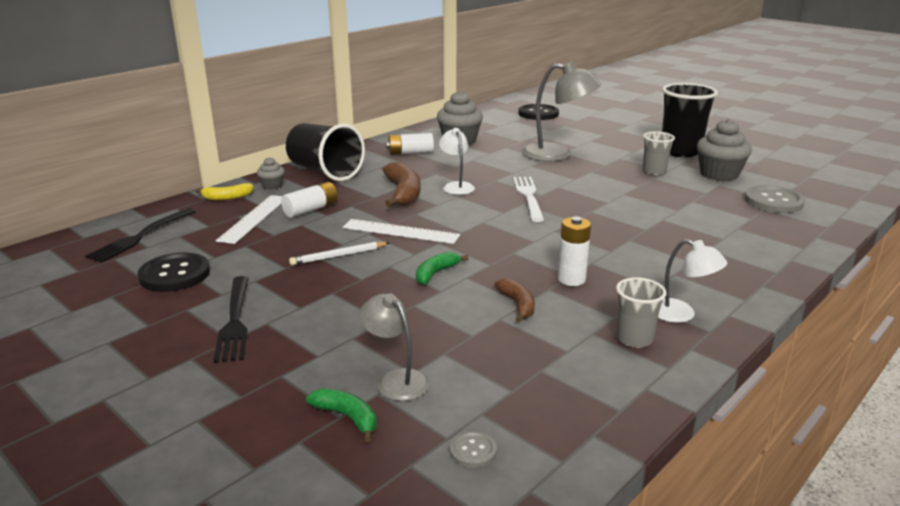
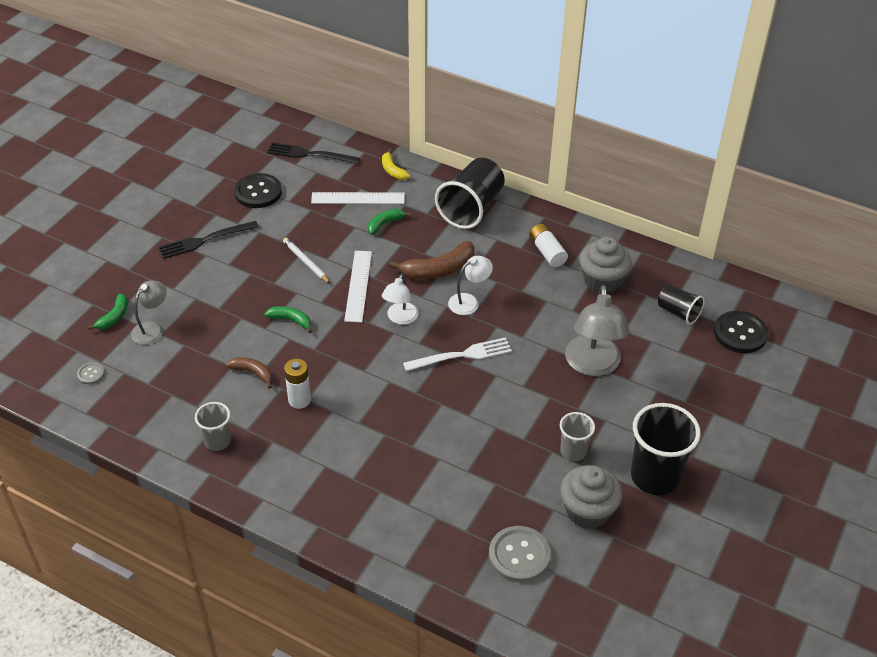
camera: 75 degrees right, 20 degrees up
(272, 186) = (426, 187): grey cupcake -> none
(311, 209) = (385, 224): white battery -> green banana
(508, 125) = (678, 312): none -> black cup
(517, 305) = (252, 373): brown banana -> brown banana turned 120 degrees counterclockwise
(681, 314) = (258, 469): white lamp -> white lamp (400, 318)

